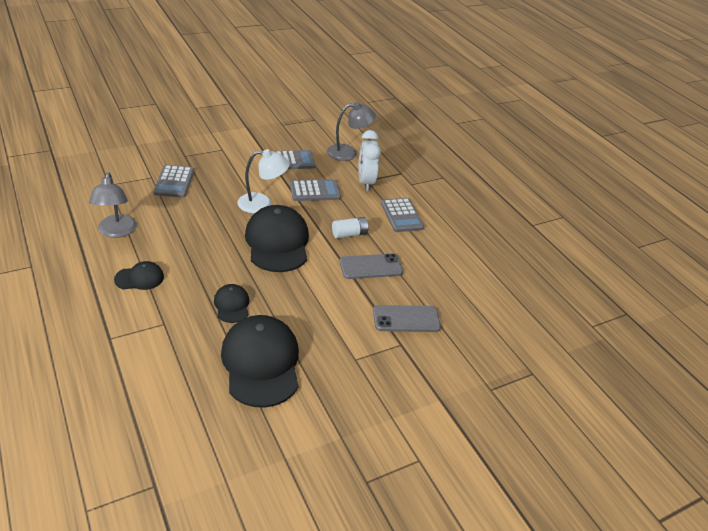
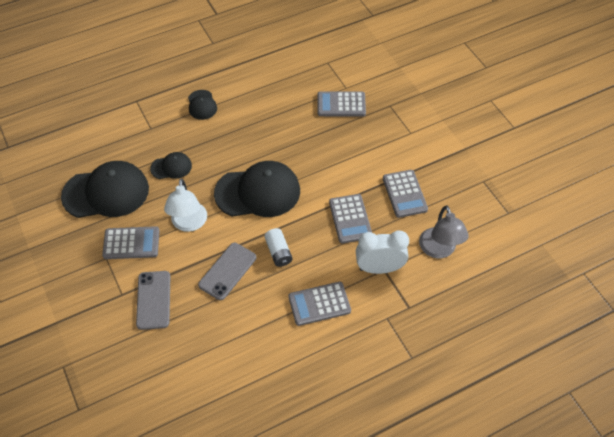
camera: 95 degrees right, 15 degrees up
(116, 232) = (259, 80): grey lamp -> none
(262, 204) = (318, 175): white lamp -> white lamp (189, 224)
(336, 338) = (131, 243): none -> grey calculator
(371, 267) = (227, 271): grey phone -> grey phone turned 45 degrees clockwise

